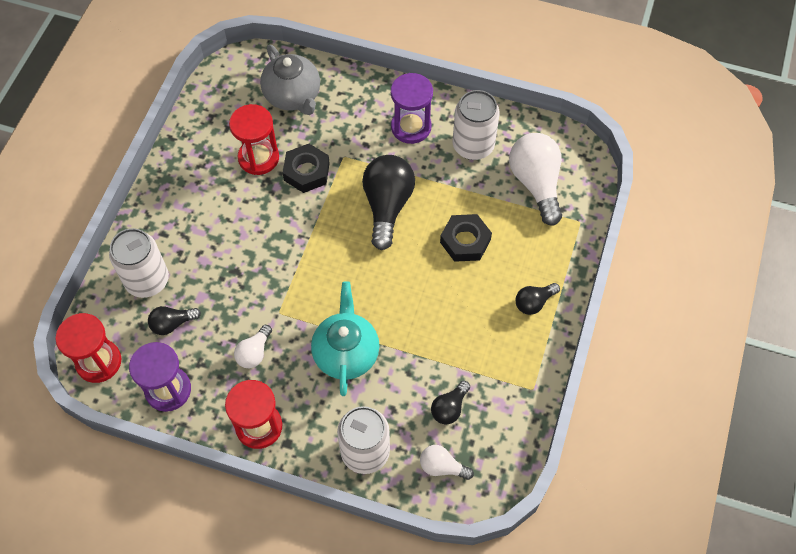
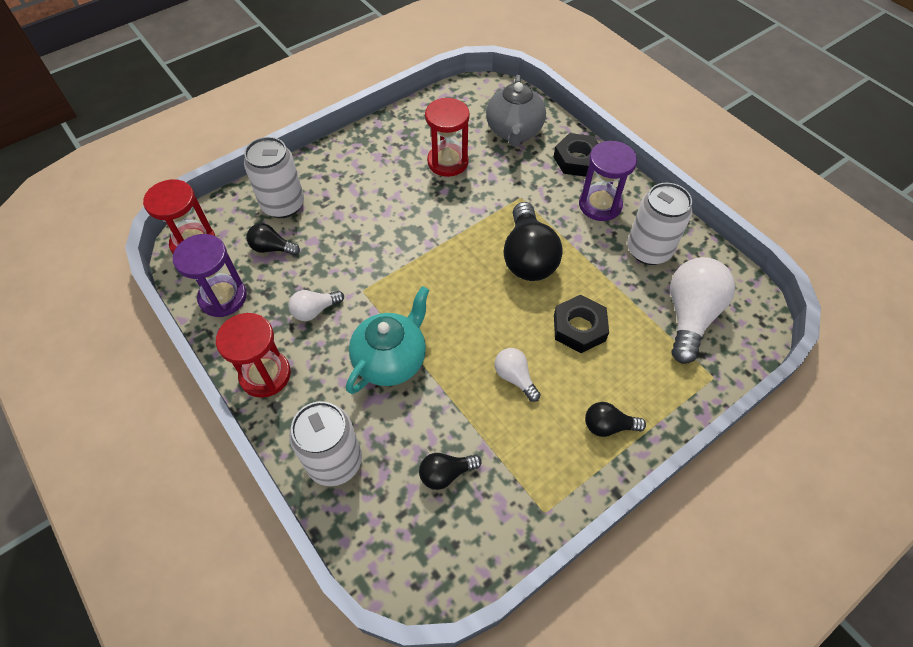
camera: 35 degrees right, 5 degrees down
(306, 172) = (479, 193): black nut -> black nut (577, 160)
(387, 206) = (528, 257): black light bulb -> black light bulb turned 135 degrees clockwise
(442, 467) = (394, 527): white light bulb -> white light bulb (515, 377)

